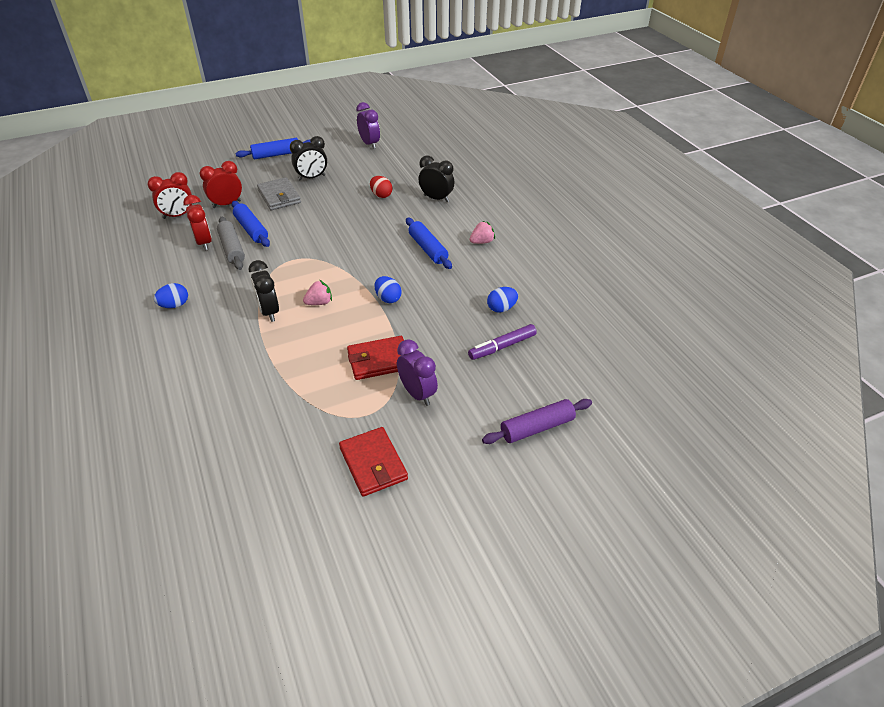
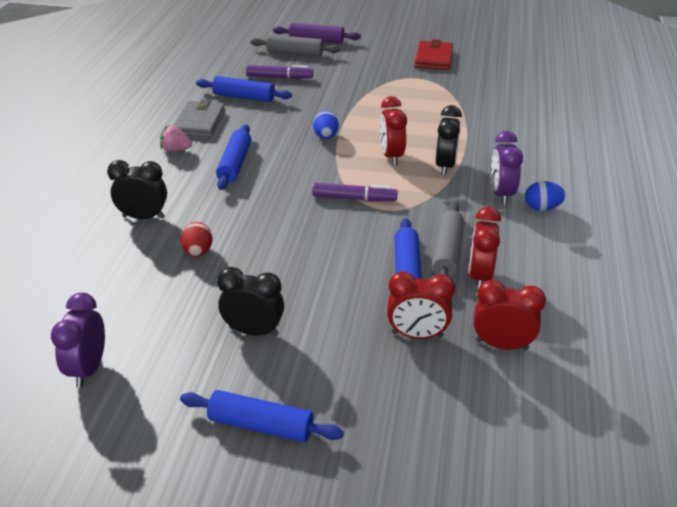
camera: 145 degrees left, 5 degrees down
(279, 196) = (331, 314): grey wallet -> grey wallet (199, 122)
(319, 258) = (354, 198): none -> purple marker
(319, 303) = (391, 156): pink strawberry -> red clock
(379, 360) = (379, 100): red wallet -> none
(417, 394) = (371, 76): purple clock -> purple clock (501, 194)
(436, 198) = (144, 217): black clock -> black clock turned 120 degrees clockwise
(501, 308) = (244, 97): blue egg -> blue rolling pin
(533, 392) = (295, 53): none -> grey rolling pin

